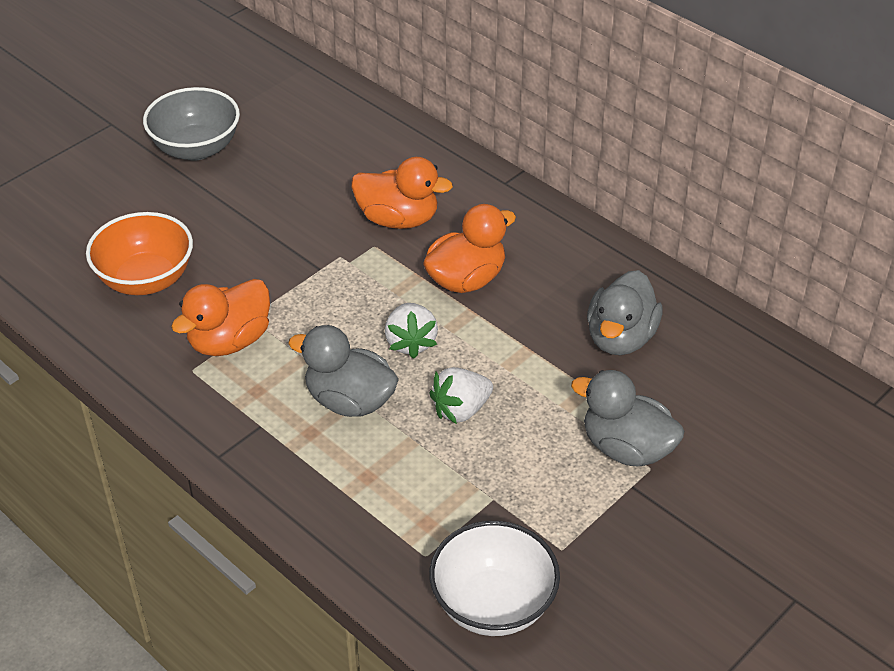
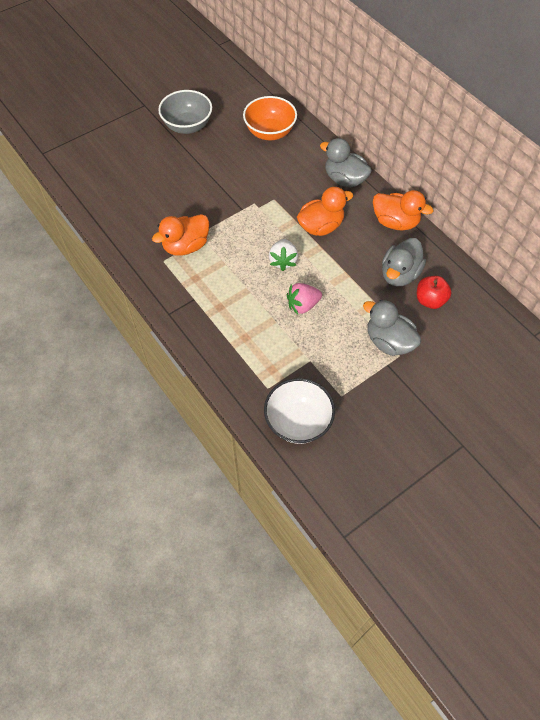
camera: 10 degrees right, 15 degrees up
(146, 279) = (148, 203): orange bowl -> orange bowl (270, 132)
(349, 401) = (244, 291): grey duck -> grey duck (344, 179)
(398, 219) = (290, 184): orange duck -> orange duck (395, 222)
(461, 410) = (303, 305): white strawberry -> pink strawberry
(682, 372) = (430, 300): none -> red apple

